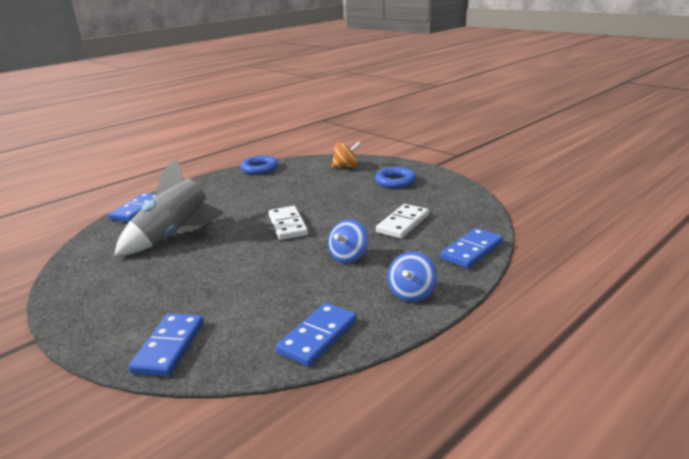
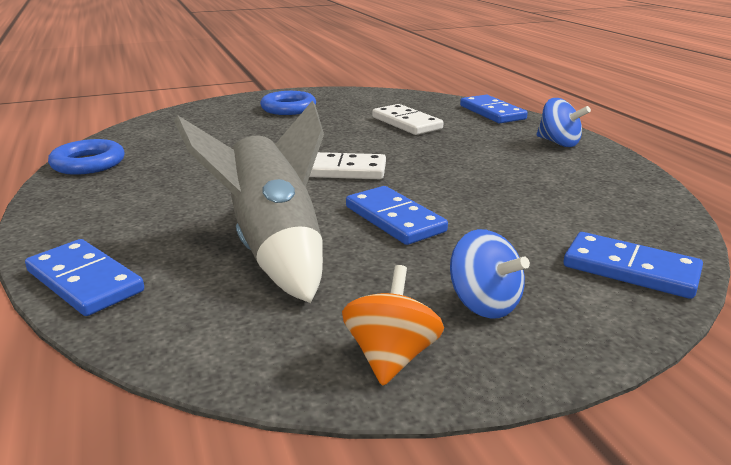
camera: 70 degrees left, 0 degrees up
(318, 337) = (626, 188): blue domino -> blue domino (394, 219)
(346, 167) = (195, 119): orange spinning top -> orange spinning top (391, 357)
(348, 256) = (462, 154): blue spinning top -> blue spinning top (483, 304)

